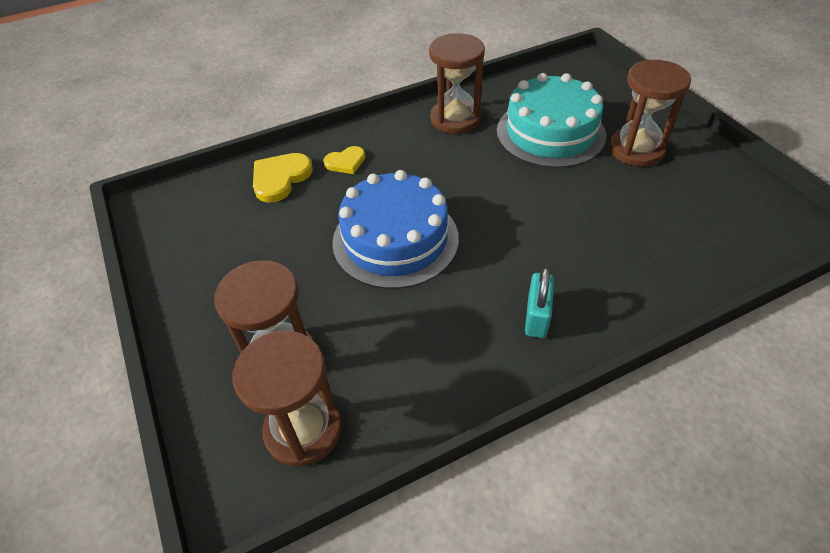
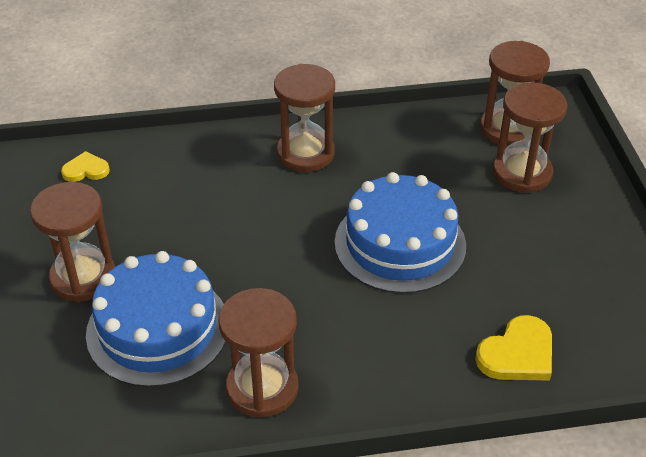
camera: 165 degrees left, 5 degrees down
(345, 162) = (431, 356): yellow heart -> yellow heart (86, 170)
(536, 317) = (305, 153): turquoise padlock -> brown hourglass
(550, 133) = (158, 329): turquoise cake -> blue cake

